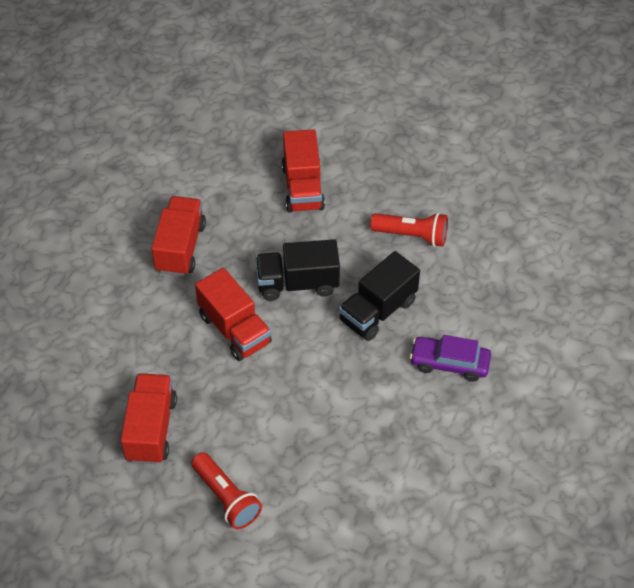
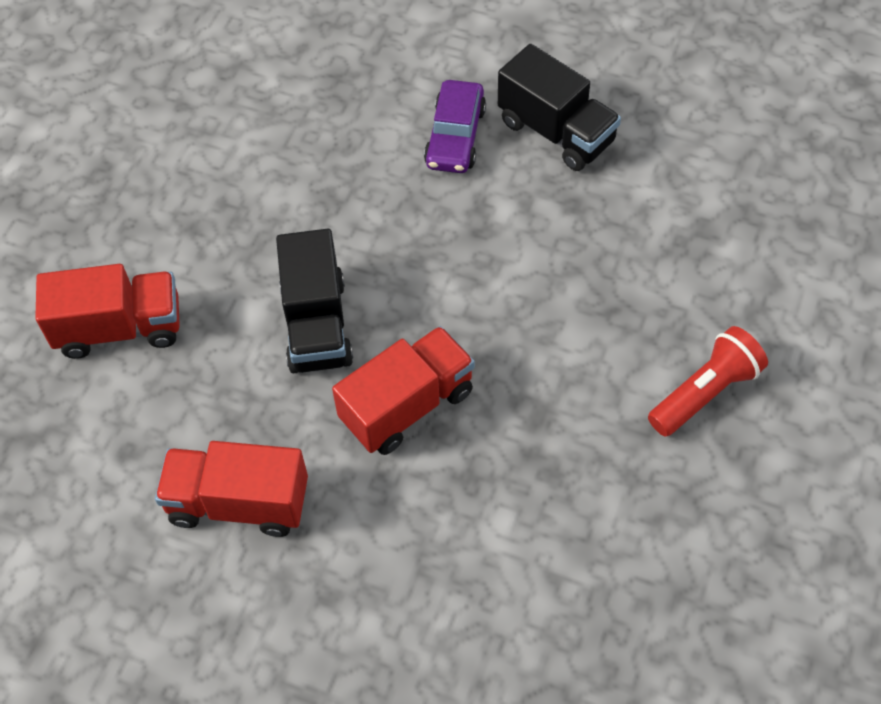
camera: 90 degrees left, 5 degrees up
(151, 429) = (602, 508): red truck -> none
(378, 311) = (368, 220): black truck -> black truck (556, 132)
(412, 235) = (228, 182): red flashlight -> none

